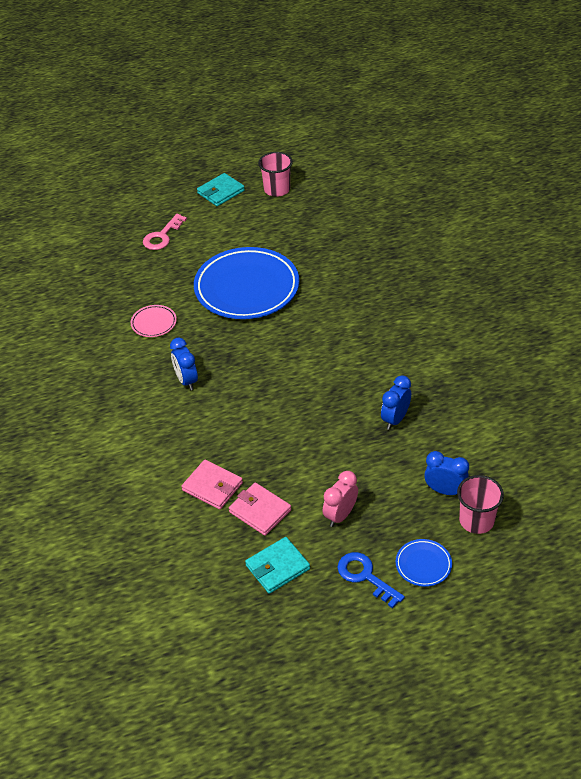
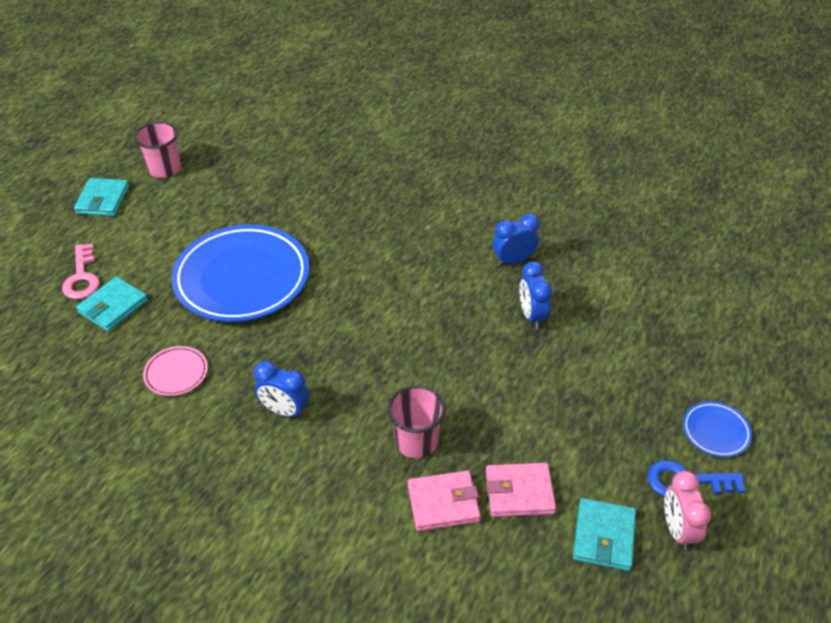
camera: 45 degrees left, 0 degrees up
(161, 264) = (113, 307): none -> turquoise wallet
(340, 515) = (595, 439): pink clock -> pink clock (677, 530)
(445, 490) = (649, 351): blue clock -> blue clock (513, 261)
(476, 520) = (704, 359): pink cup -> pink cup (416, 441)

